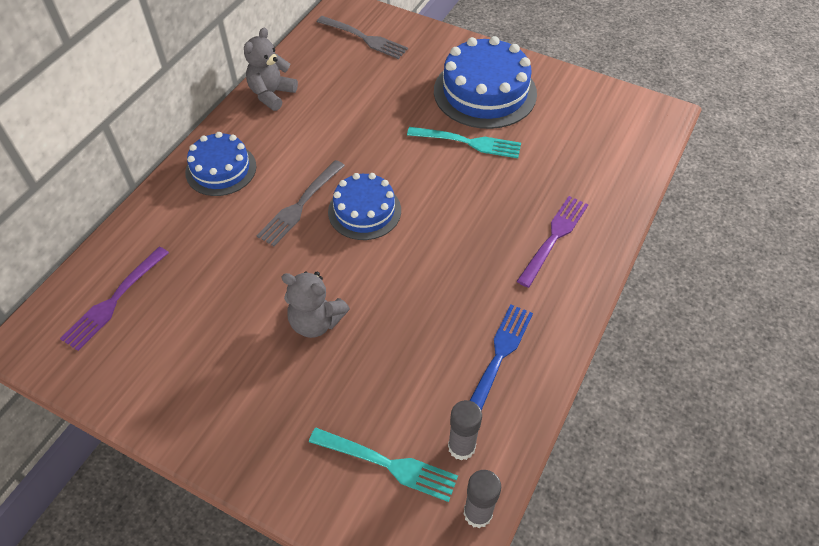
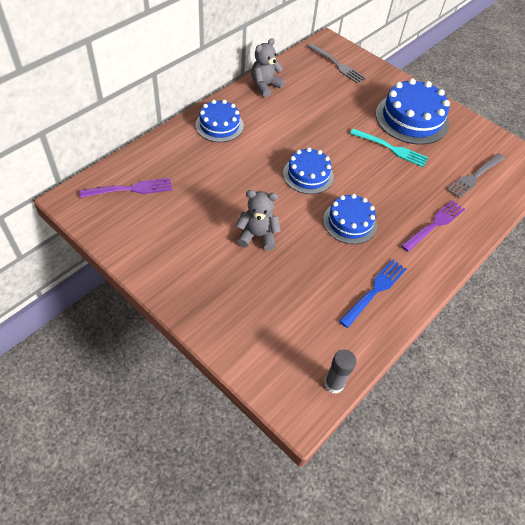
camera: 10 degrees right, 0 degrees up
(114, 300) = (130, 189): purple fork -> purple fork turned 150 degrees counterclockwise
(300, 205) = (266, 160): grey fork -> grey fork (475, 176)
(316, 322) = (257, 236): grey teddy bear -> grey teddy bear turned 150 degrees clockwise
(388, 464) = (282, 337): turquoise fork -> none
(439, 266) = (350, 222): none -> blue cake
(461, 447) = (334, 340): grey glue stick -> none

